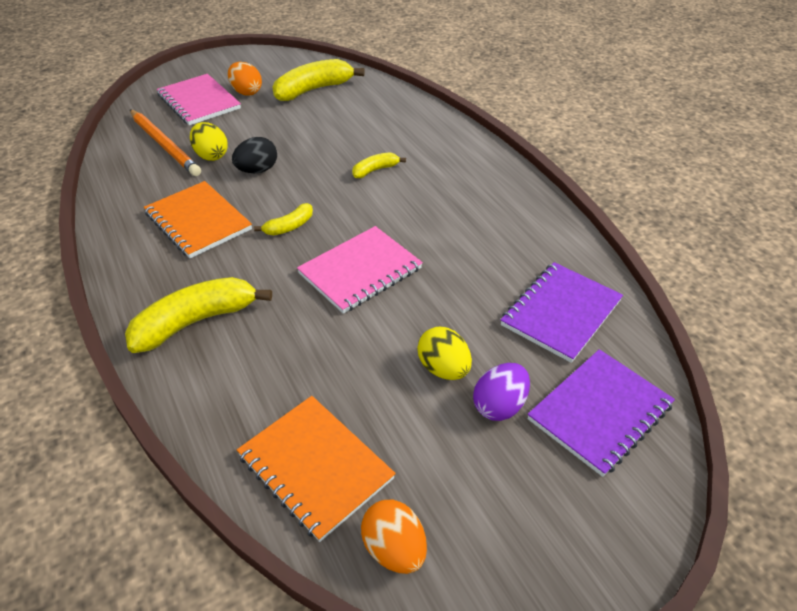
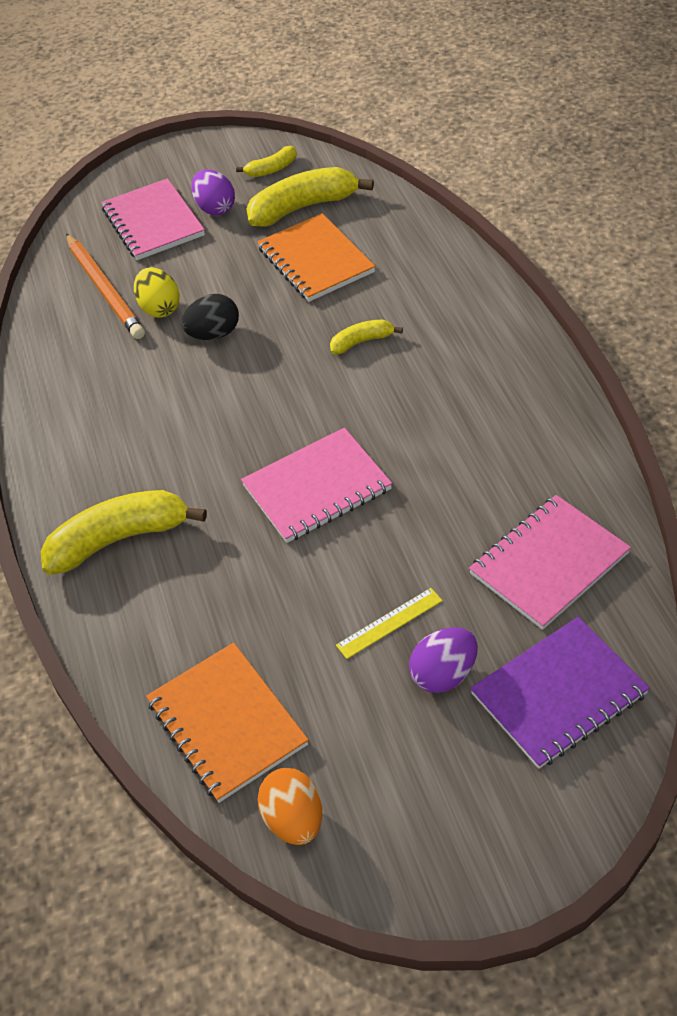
camera: 15 degrees right, 5 degrees up
(198, 221) = (135, 405): orange notebook -> orange notebook (316, 260)
(246, 92) = (215, 208): orange egg -> purple egg
(289, 226) = (242, 419): yellow banana -> yellow banana (272, 169)
(443, 369) = (389, 623): yellow egg -> yellow ruler
(561, 313) = (549, 564): purple notebook -> pink notebook

